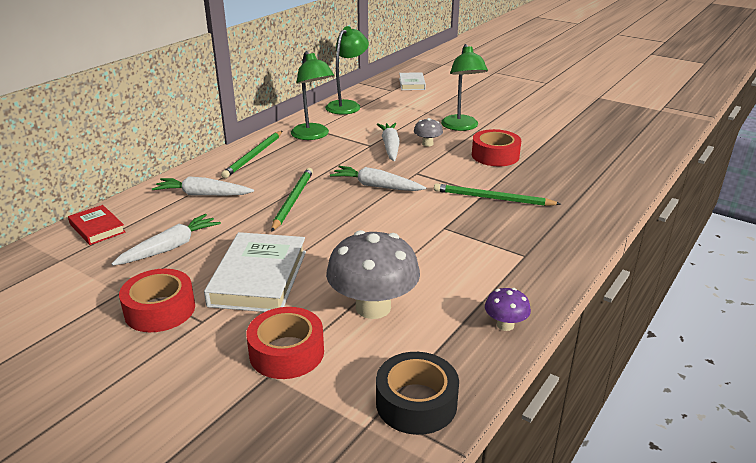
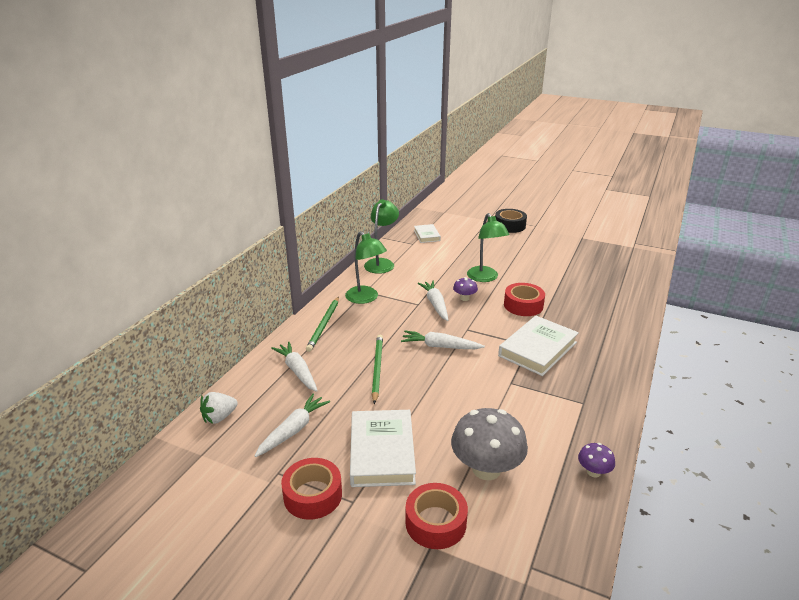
camera: 10 degrees left, 0 degrees up
(97, 228) = (219, 417): red book -> white strawberry
(202, 195) = (297, 371): white carrot -> white carrot turned 60 degrees clockwise
(416, 403) = (555, 555): black tape -> black tape (510, 226)
(427, 144) = (464, 298): grey mushroom -> purple mushroom
(492, 198) = (537, 349): green pencil -> white book

